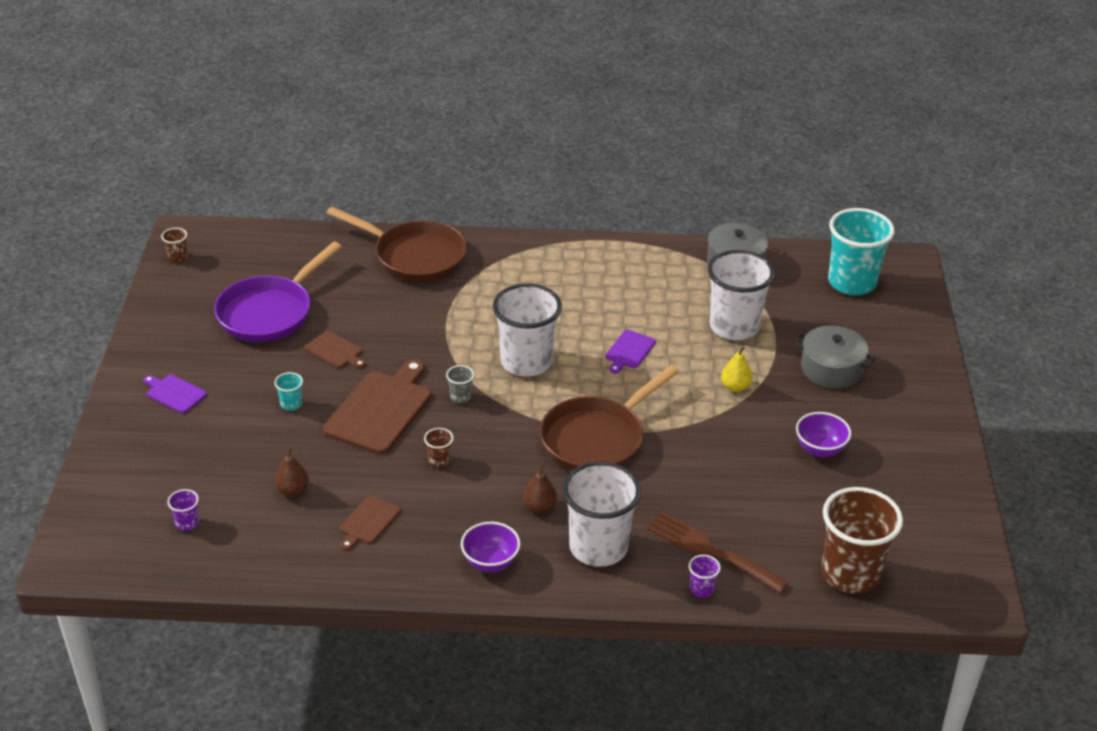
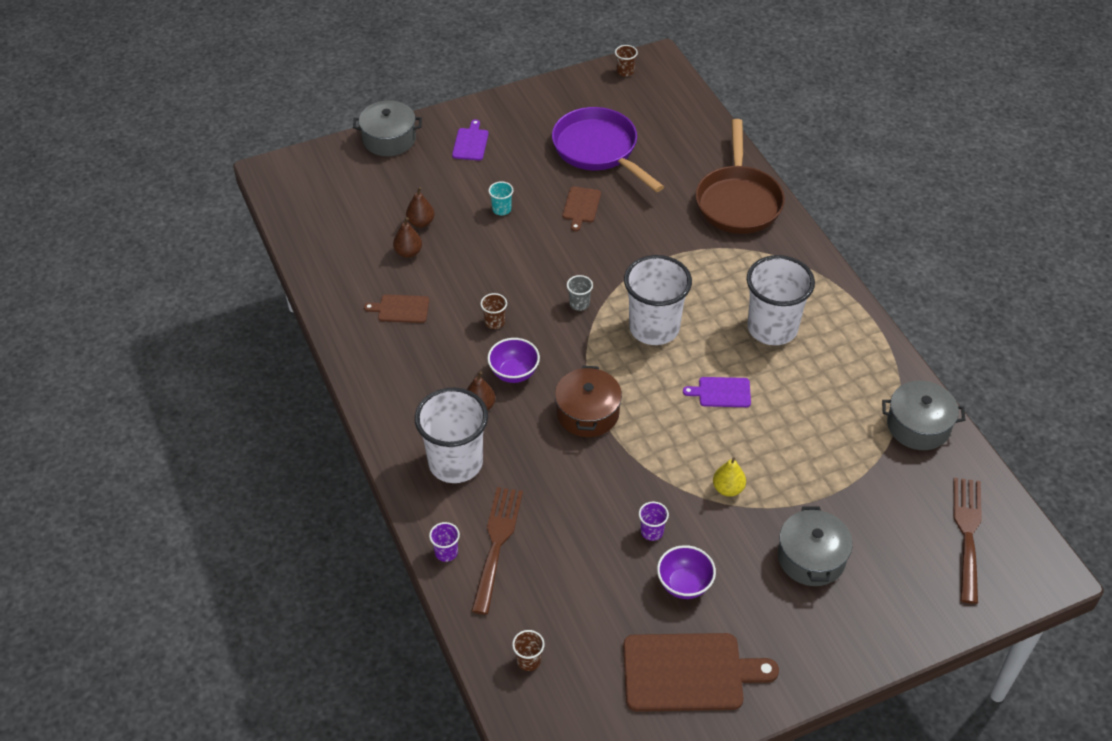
camera: 65 degrees right, 10 degrees up
(108, 451) = (389, 139): none -> grey pot
(187, 523) = (341, 212): purple cup -> purple cup (652, 532)
(257, 467) = (421, 222): none -> brown pear
(269, 313) = (598, 150): purple pan -> purple pan turned 45 degrees clockwise
(380, 409) = (530, 262): brown cutting board -> brown cutting board (688, 672)
(490, 562) = (399, 400): purple bowl -> purple bowl (514, 373)
(597, 439) = (588, 413): brown pan -> brown pot
(734, 326) = (817, 458): white cup -> white cup (772, 328)
(850, 573) = (528, 660): brown cup -> brown cup, size x0.40
(852, 282) = (967, 533): turquoise cup -> brown fork

